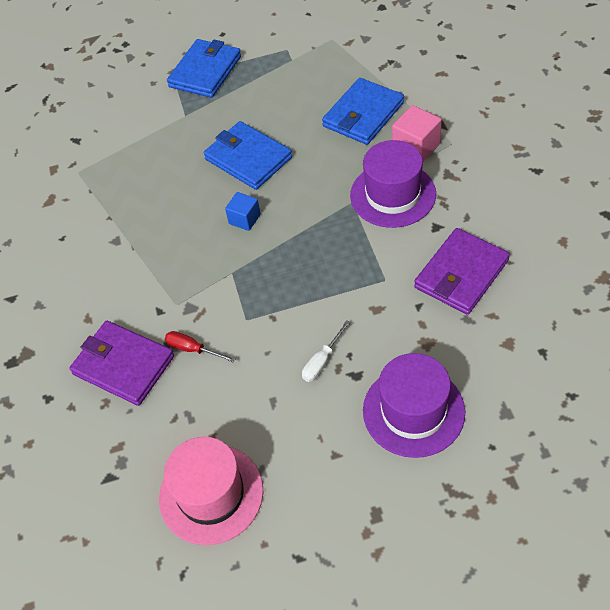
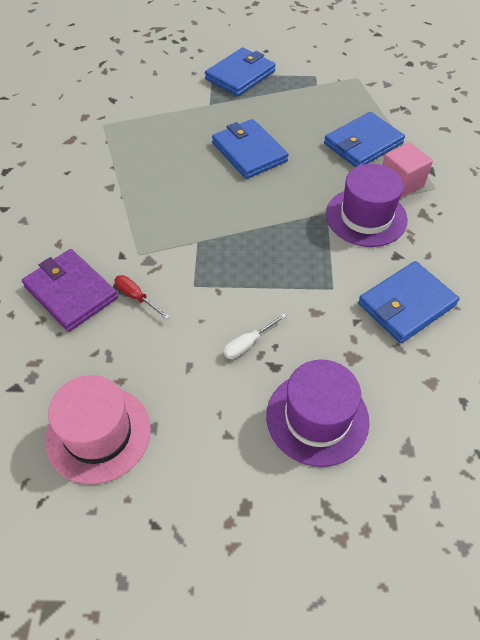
camera: 10 degrees right, 0 degrees up
(244, 219) = (226, 200): blue cube -> none
(461, 274) = (406, 305): purple wallet -> blue wallet

